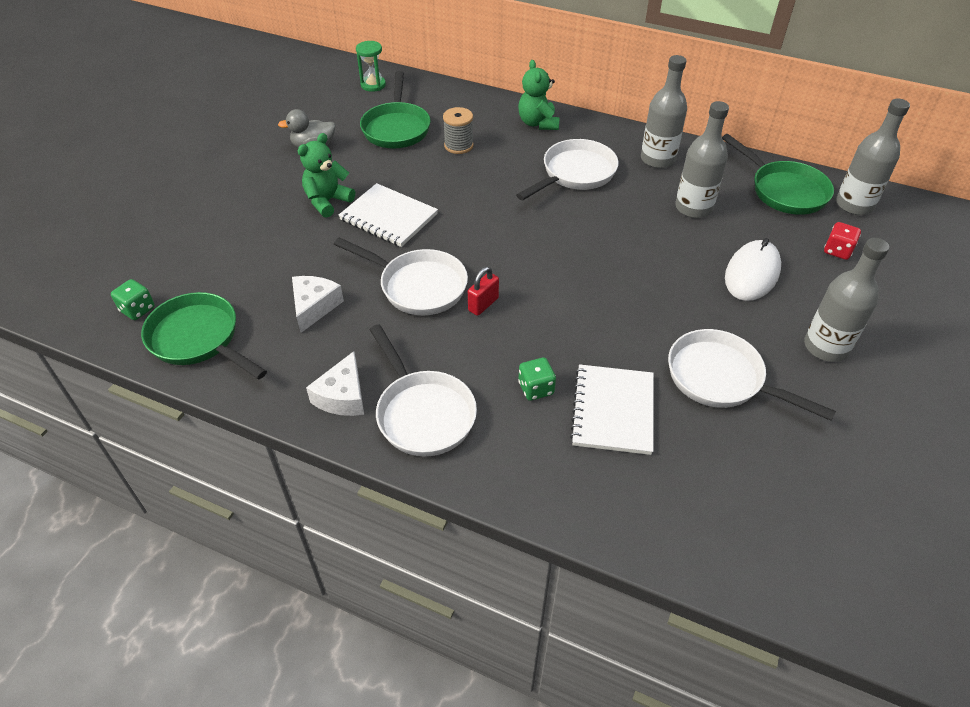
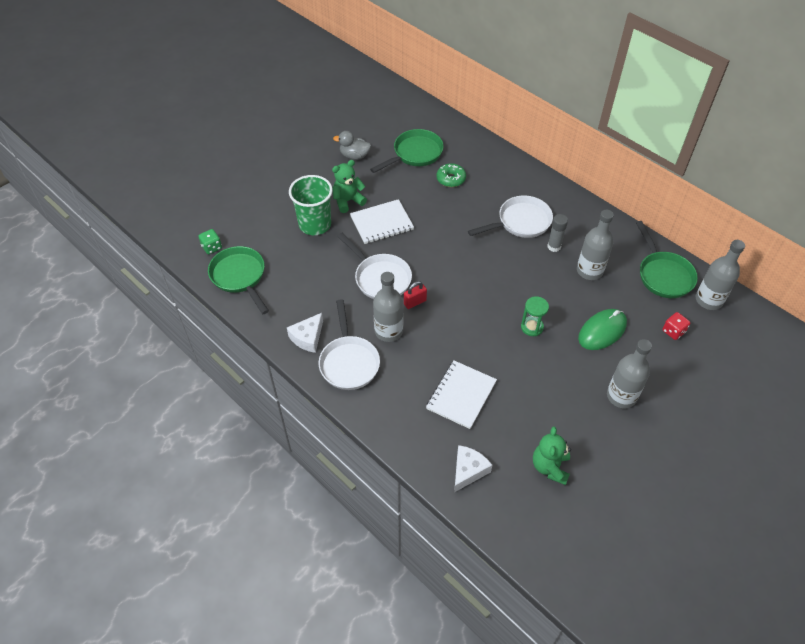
camera: 20 degrees right, 5 degrees up
(291, 241) = (315, 224): none -> green cup
(314, 307) = (312, 274): white cheese -> white cheese (468, 470)
(373, 85) = (413, 113): green hourglass -> green hourglass (532, 327)
(388, 217) = (382, 223): white notebook -> white notebook turned 75 degrees counterclockwise
(396, 128) = (415, 154): green pan -> green pan turned 150 degrees counterclockwise
(458, 145) = (451, 179): grey spool -> green donut
(536, 388) = (421, 367): green dice -> none
(538, 123) = (514, 174): green teddy bear -> green teddy bear (550, 467)
(633, 191) = (554, 246): none -> grey glue stick
(657, 159) = (585, 226): grey bottle -> grey bottle (388, 331)
(721, 379) = (540, 396): white pan -> none
(752, 273) = (602, 331): white mouse -> green mouse

